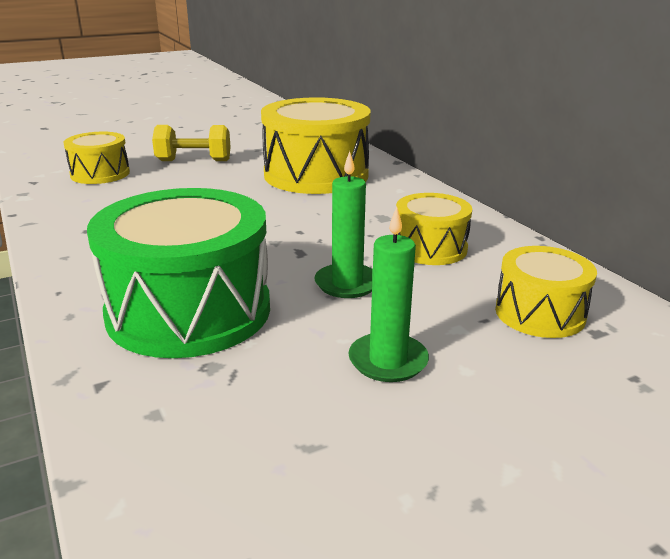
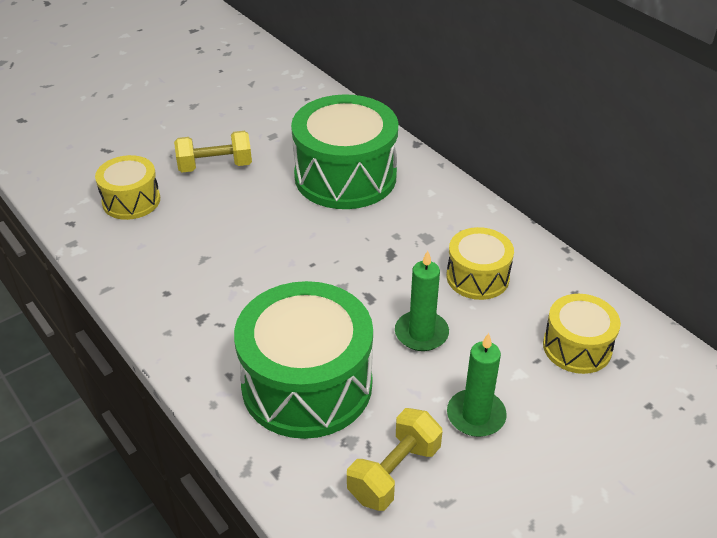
camera: 10 degrees left, 15 degrees up
(253, 404) = (394, 472): none -> yellow dumbbell
(316, 175) = (345, 176): yellow drum -> green drum

